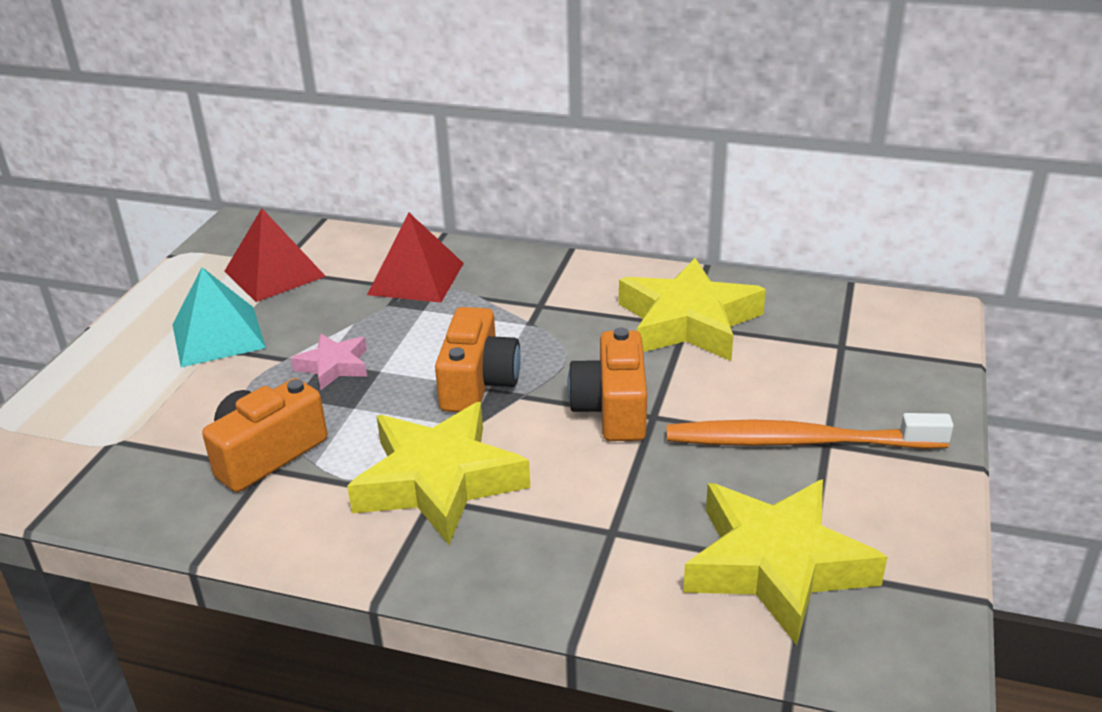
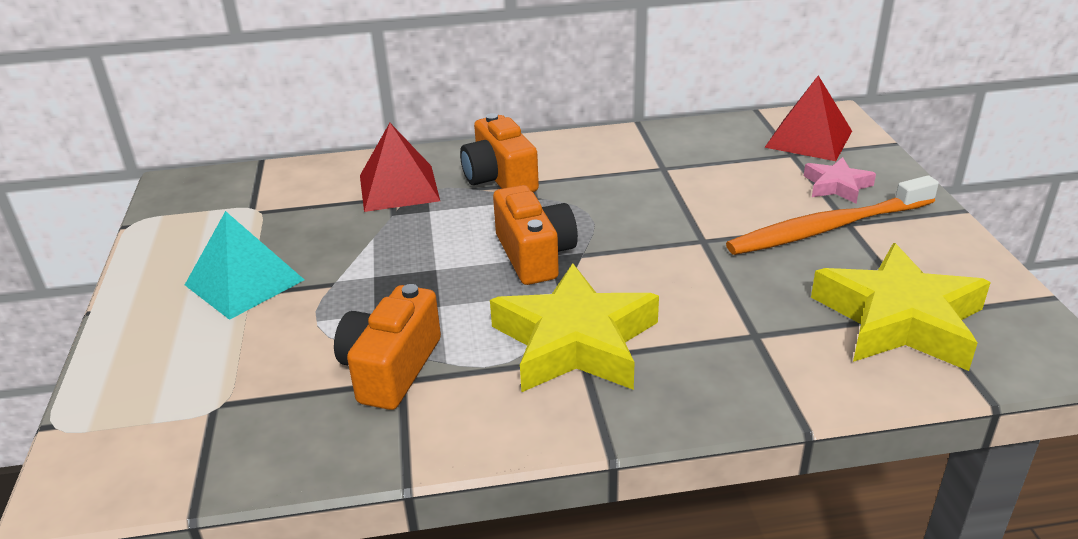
camera: 25 degrees left, 0 degrees up
(274, 274) = (254, 216): red pyramid -> red pyramid (809, 139)
(334, 366) = (388, 277): pink star -> pink star (837, 186)
(612, 409) = (666, 244): orange camera -> orange camera (500, 178)
(688, 322) = (663, 165): yellow star -> none

